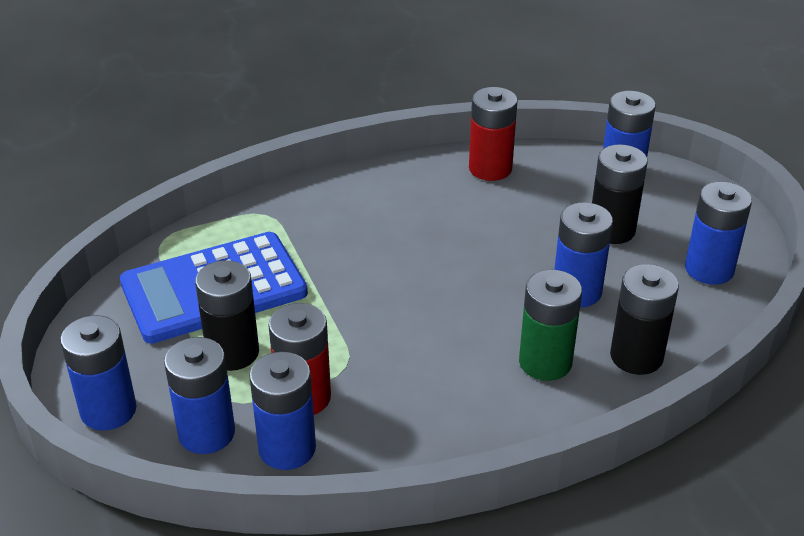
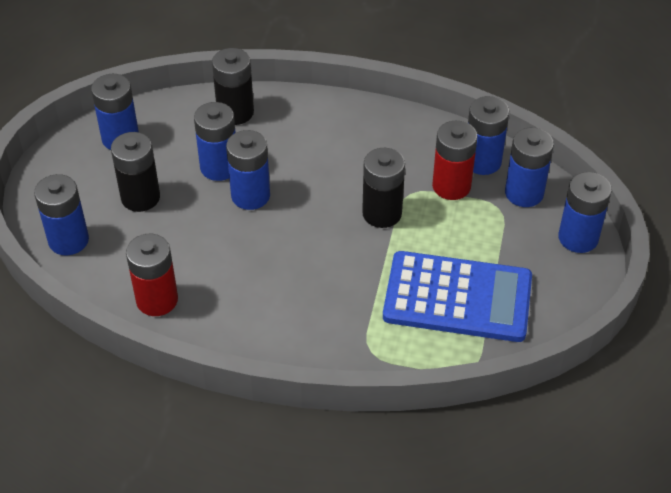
camera: 145 degrees left, 10 degrees up
(233, 352) = (475, 238): black battery -> black battery (382, 213)
(512, 281) = (250, 195): none -> blue battery
(545, 362) = (290, 135): green battery -> none

